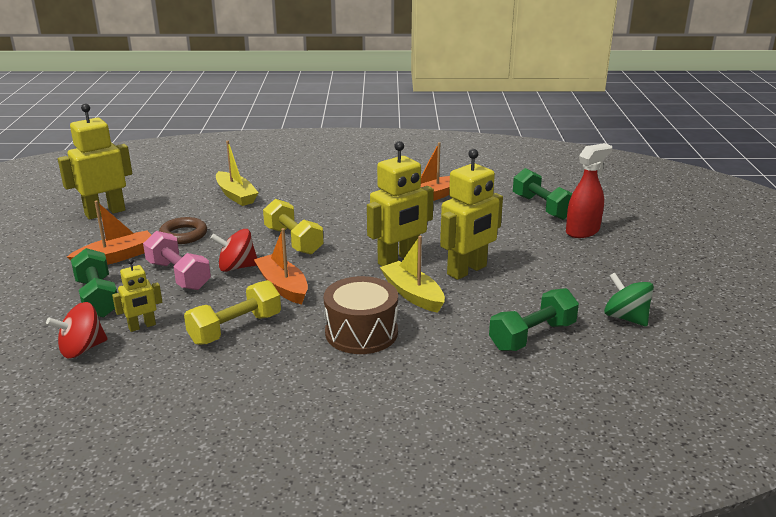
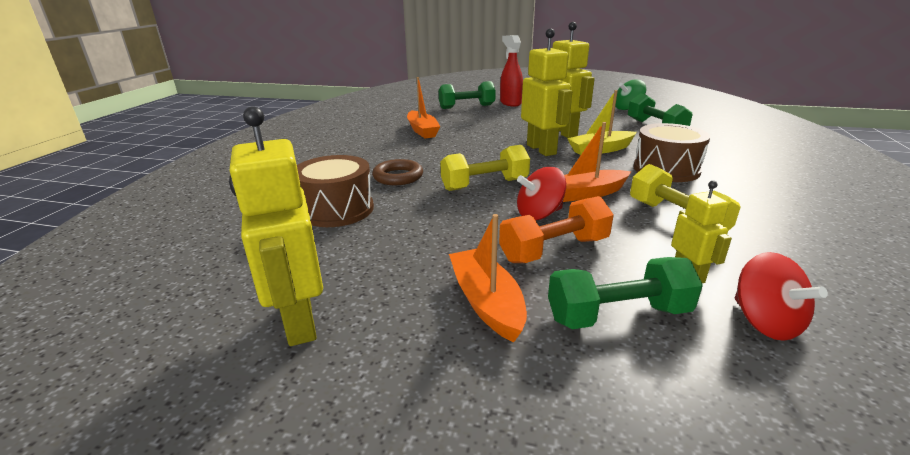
camera: 75 degrees left, 0 degrees up
(178, 275) = (554, 250): pink dumbbell -> orange dumbbell
(183, 235) = (435, 246): brown ring -> brown ring (398, 177)
(236, 195) = (337, 209): yellow boat -> brown drum
(237, 267) = (539, 214): red spinning top -> red spinning top turned 60 degrees clockwise

